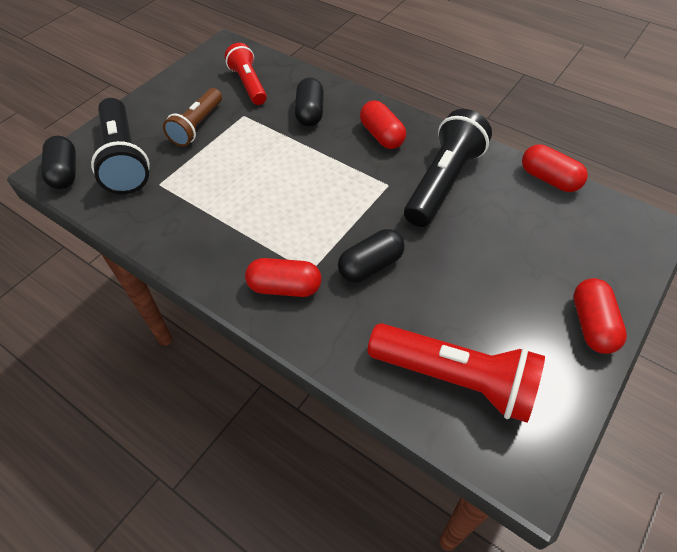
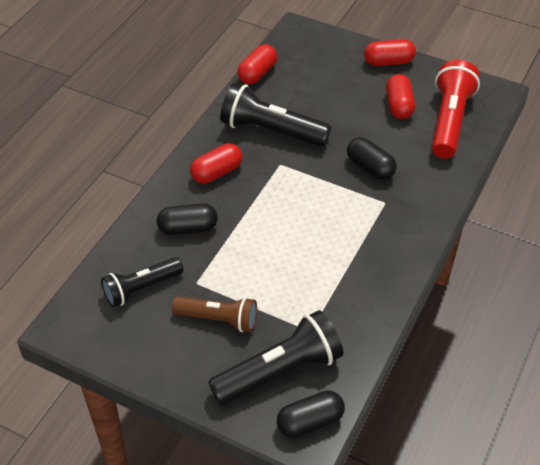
camera: 100 degrees left, 5 degrees down
(249, 84) = (141, 288): red flashlight -> black flashlight
(285, 287) = (405, 215): red capsule -> red capsule (399, 106)

